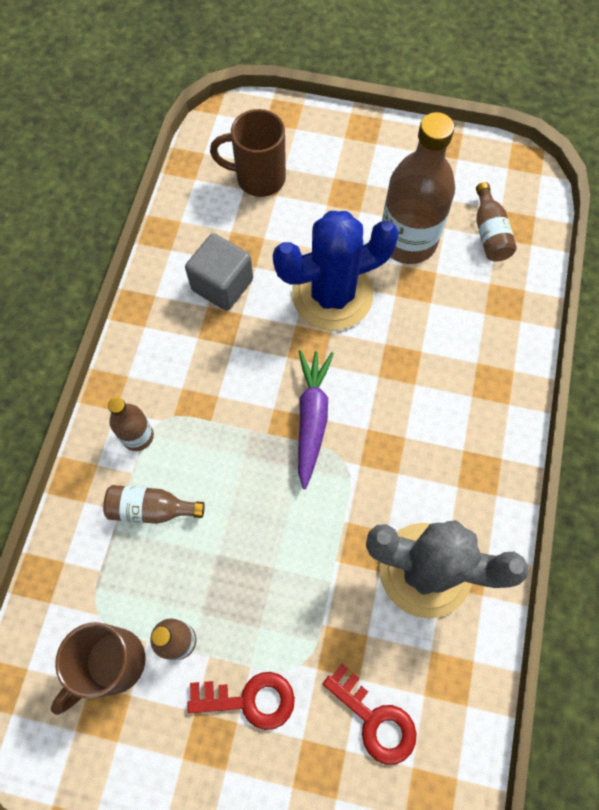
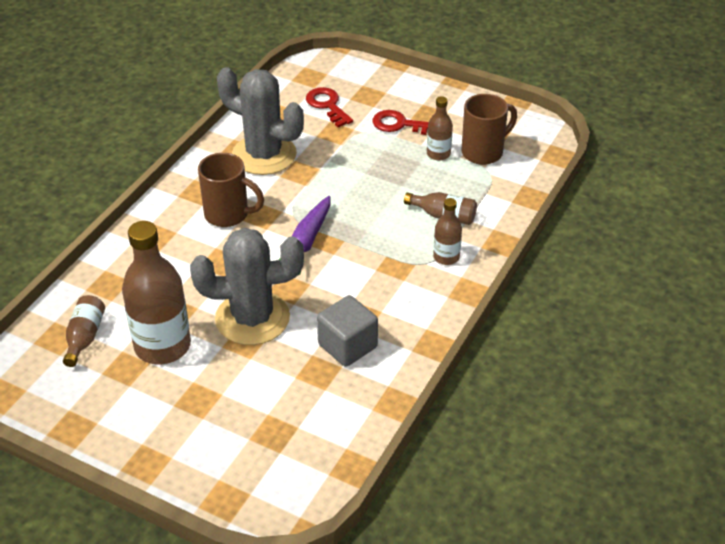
camera: 165 degrees left, 25 degrees down
(258, 178) = (279, 434): brown mug -> brown mug (228, 215)
(332, 295) = (252, 318): blue cactus -> grey cactus

